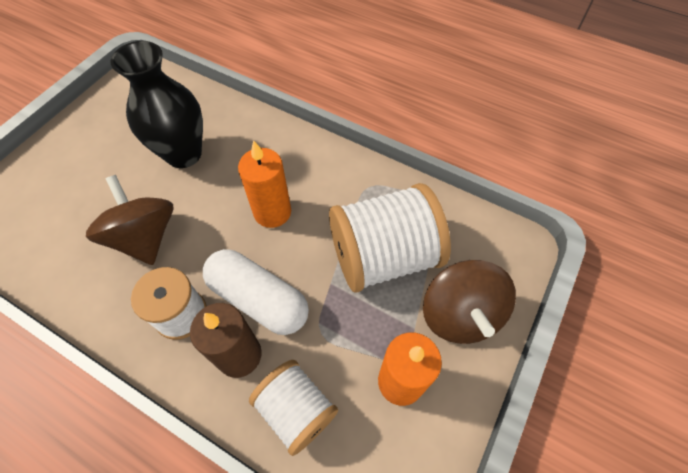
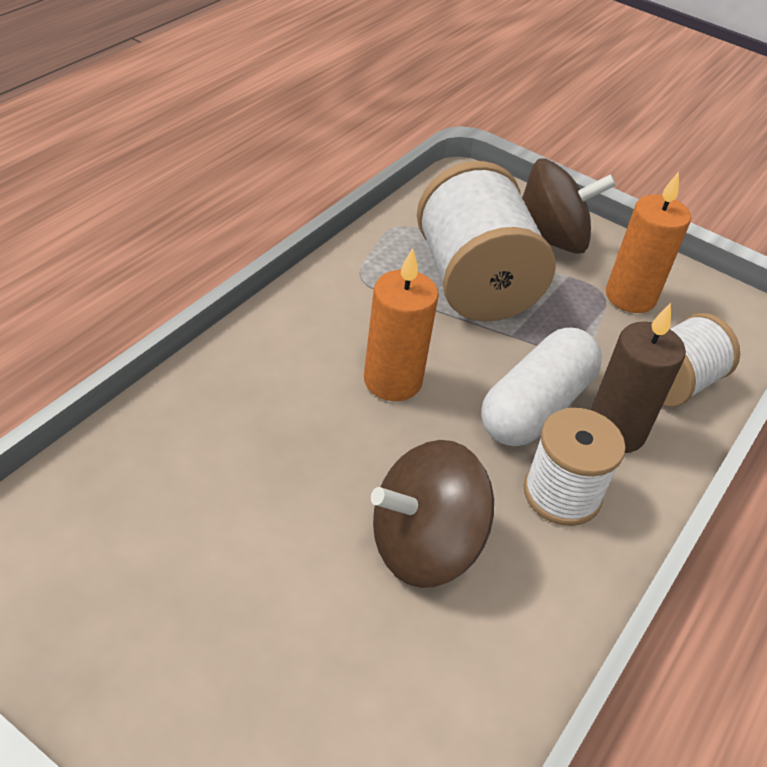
camera: 90 degrees left, 15 degrees down
(184, 154) = (245, 491): black vase -> none

